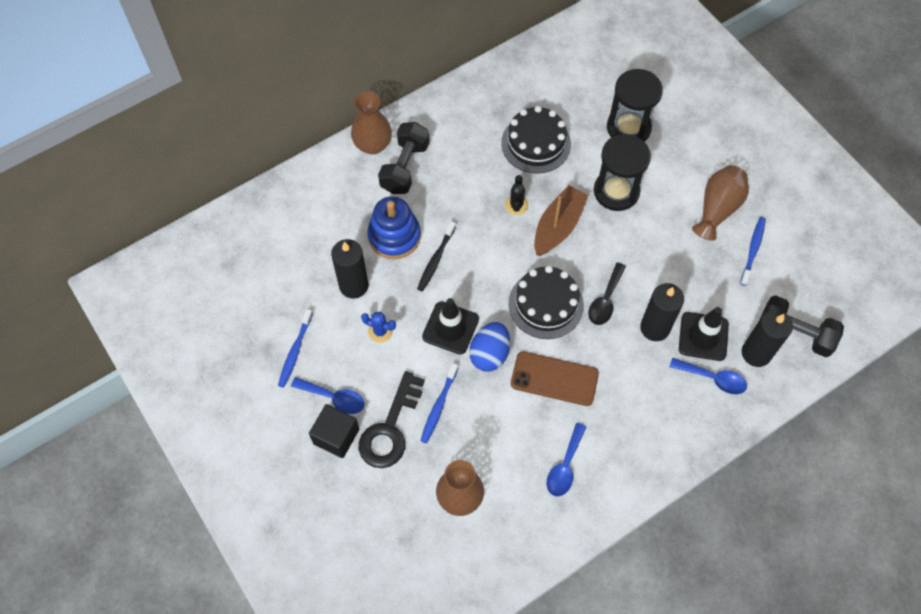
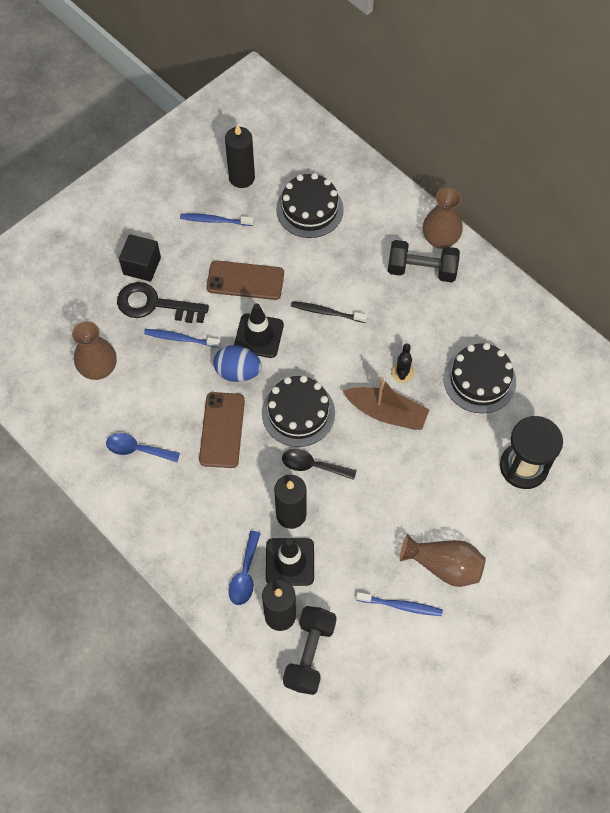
camera: 80 degrees right, 0 degrees up
(305, 255) = (309, 209): none -> black cake
(334, 398) = (176, 257): blue spoon -> none
(354, 285) = (287, 252): black candle -> black candle (241, 178)
(380, 331) = (245, 280): blue cactus -> brown phone
(394, 236) = (344, 274): blue stacking toy -> none
(516, 205) = (402, 372): black cactus -> black cactus turned 75 degrees counterclockwise
(616, 191) = (441, 462): black hourglass -> none

